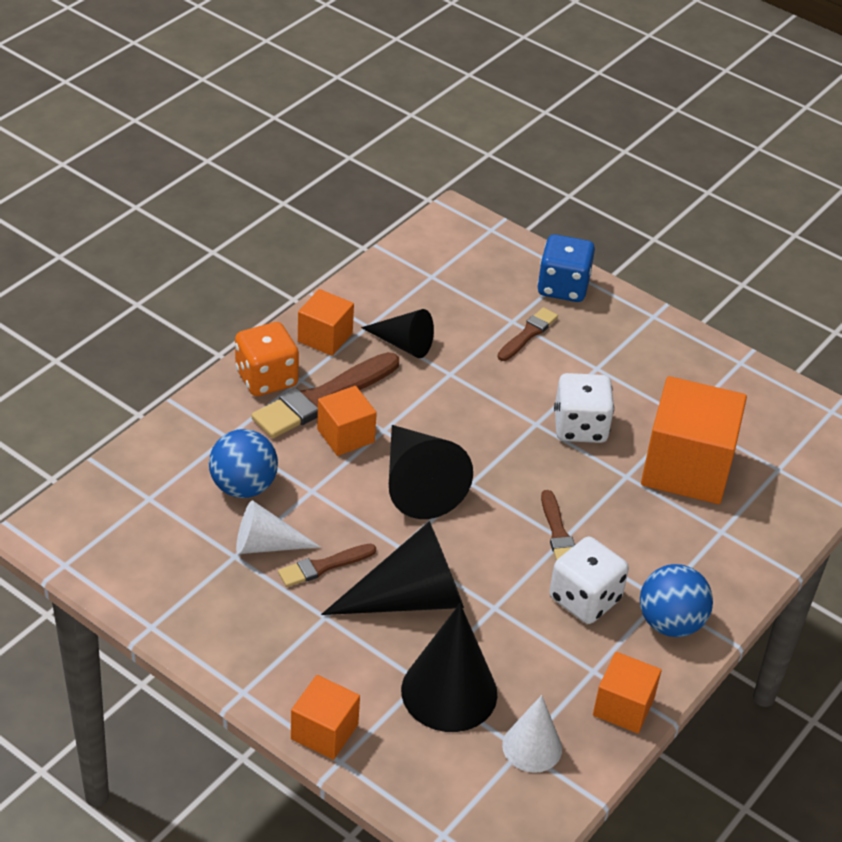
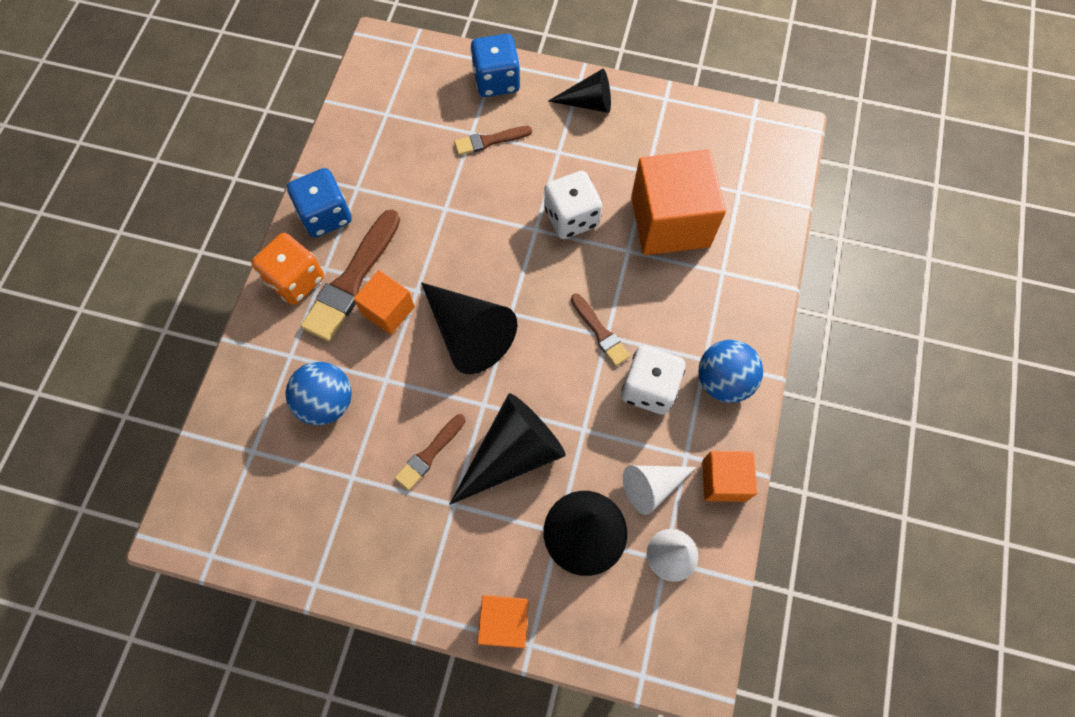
camera: 20 degrees left, 25 degrees up
(266, 545) = (372, 454): white cone -> white cone (652, 486)
(325, 337) = (326, 215): orange cube -> blue dice
(403, 344) = (394, 194): black cone -> black cone (588, 103)
(528, 334) = (490, 141): brown brush -> brown brush turned 120 degrees counterclockwise

